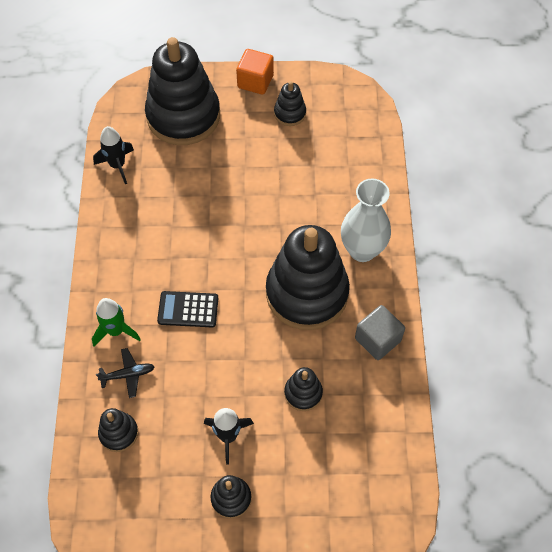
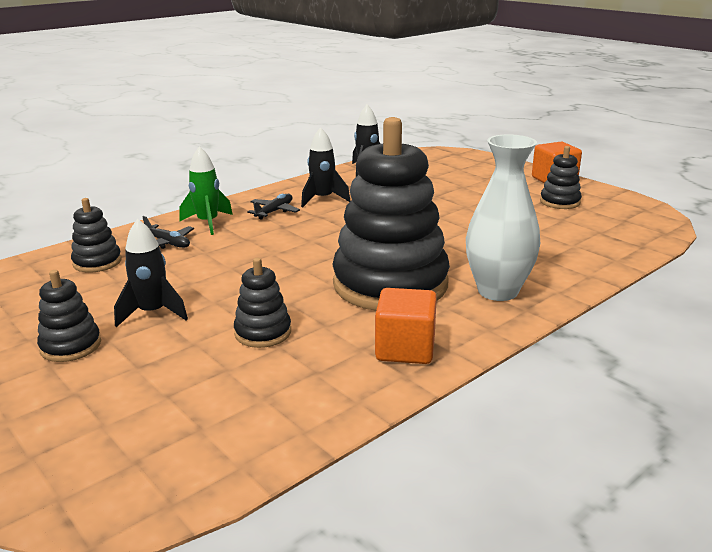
camera: 50 degrees right, 35 degrees down
(137, 278) = (274, 211): none -> black plane
(145, 234) = (323, 199): none -> black rocket
(183, 116) = (459, 171): black stacking toy -> none
(188, 310) = (275, 240): black calculator -> none
(377, 339) = (405, 349): grey cube -> orange cube

